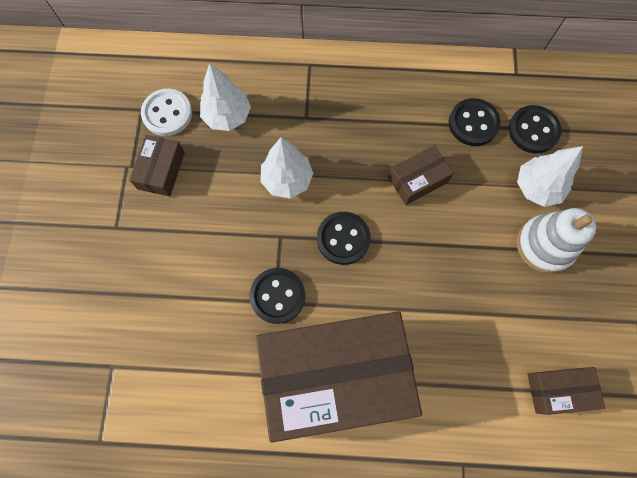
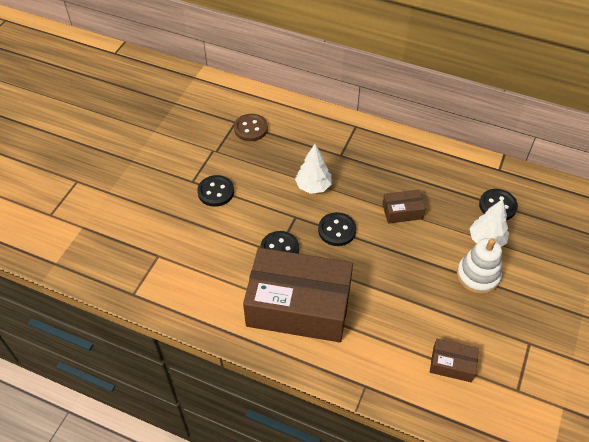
camera: 20 degrees right, 20 degrees down
(161, 170) = (234, 158): brown box -> none
(167, 113) = (251, 128): white button -> brown button
(227, 116) = (289, 140): white tree -> none
(473, 123) = (455, 190): black button -> black button (216, 192)

